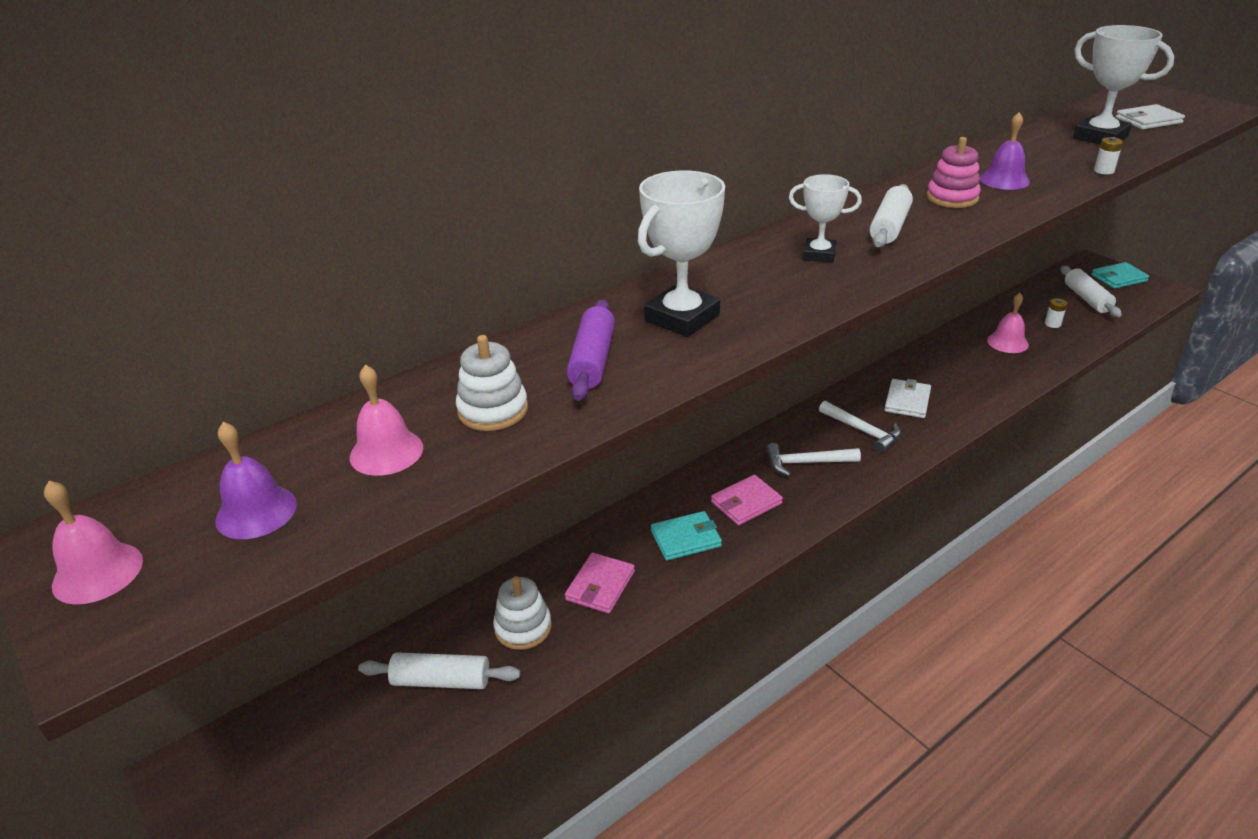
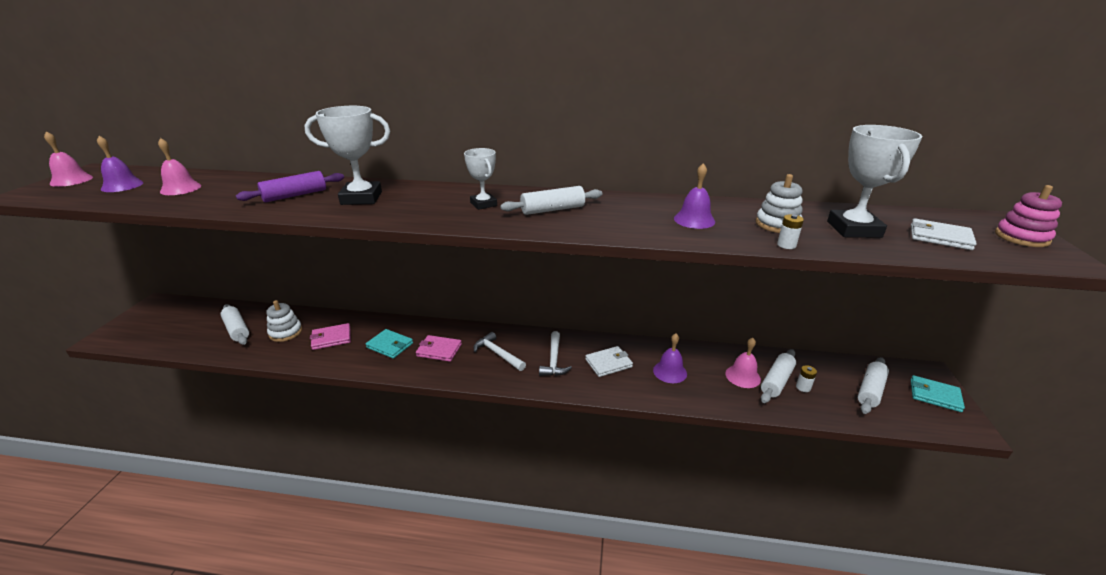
camera: 45 degrees right, 5 degrees down
(493, 410) = (230, 193): white stacking toy -> white stacking toy (777, 224)
(952, 198) = (631, 213): pink stacking toy -> pink stacking toy (1021, 237)
(960, 374) = (670, 372): none -> purple bell
(1032, 331) = (776, 381): none -> white rolling pin

